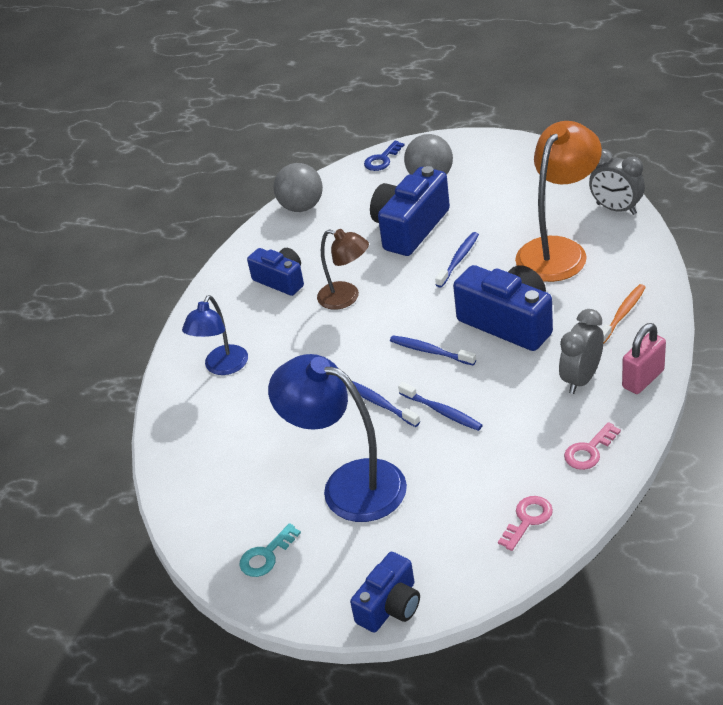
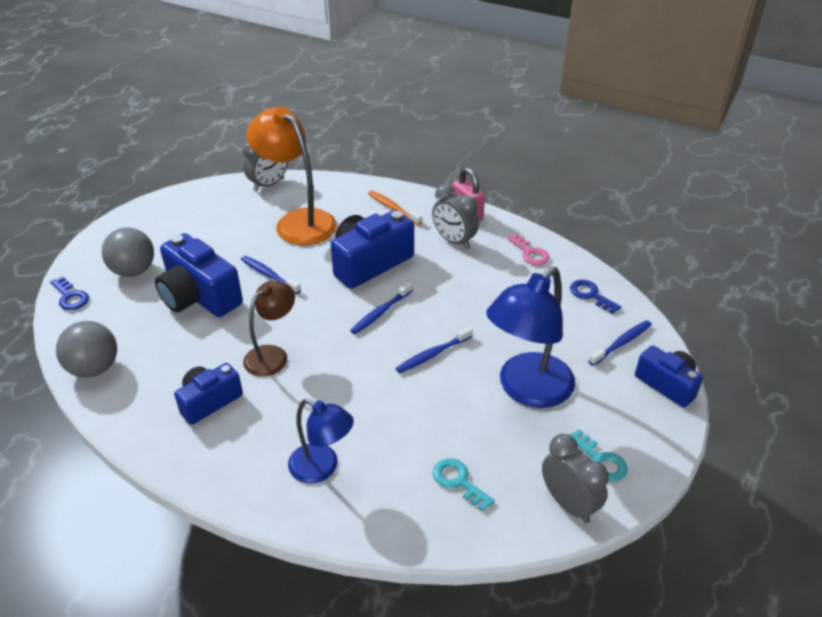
camera: 85 degrees left, 0 degrees up
(210, 536) = (568, 504): none -> grey clock
(222, 456) = (458, 482): none -> turquoise key
(442, 411) = (459, 318): blue toothbrush -> blue toothbrush (621, 343)
(527, 520) = (591, 295): pink key -> blue key

